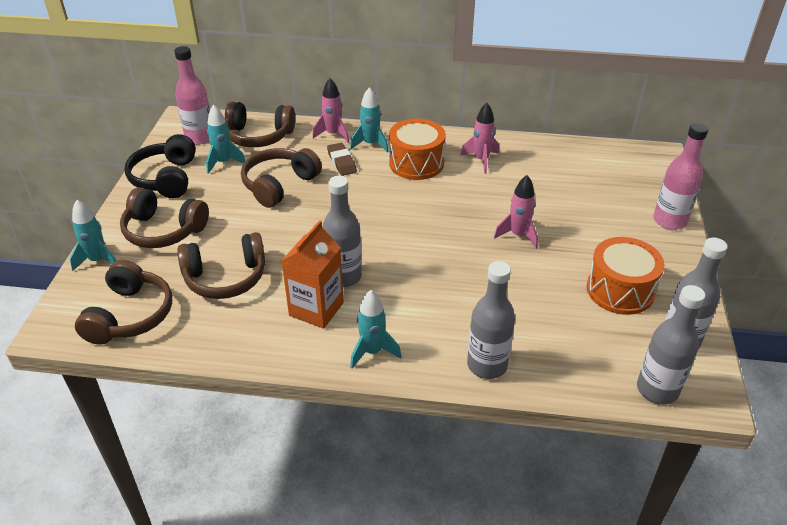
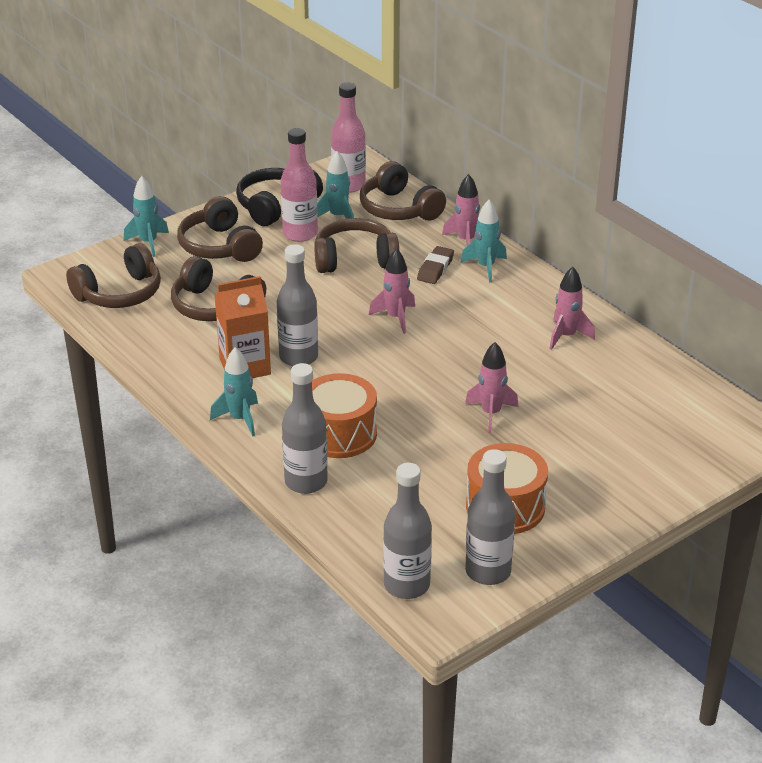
camera: 45 degrees right, 5 degrees down
(366, 208) = (395, 318): none -> pink rocket
(416, 163) = (500, 306): orange drum -> orange drum (339, 434)
(669, 221) = (659, 490): pink bottle -> pink bottle (300, 234)

